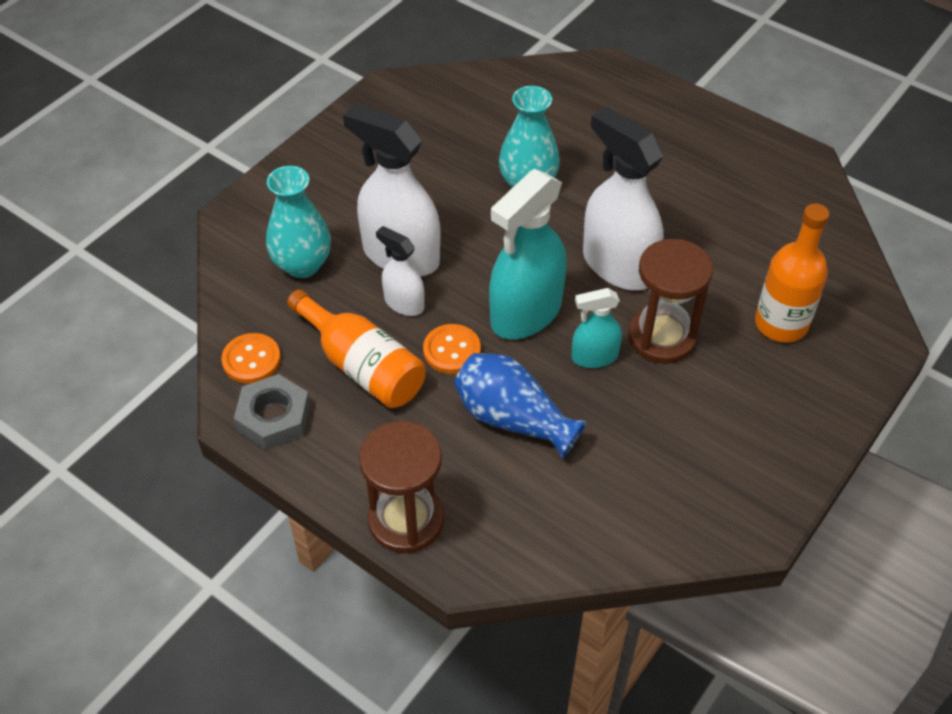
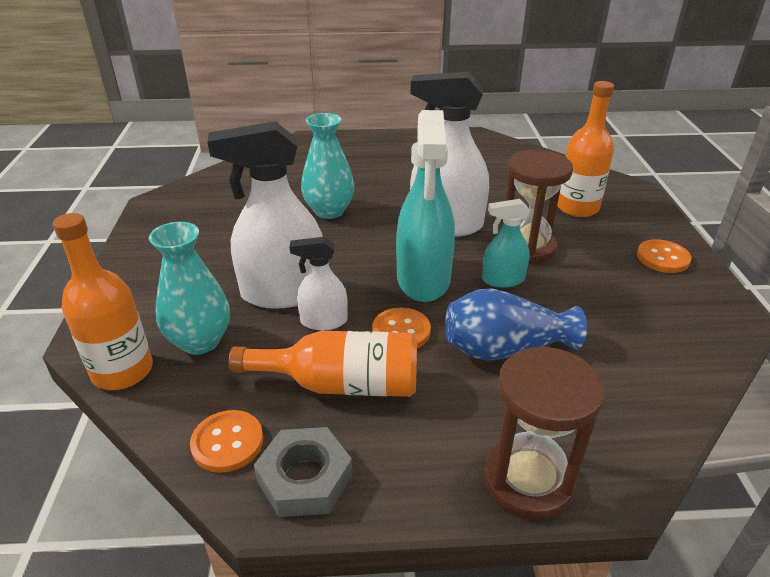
camera: 40 degrees left, 15 degrees down
(234, 258) = (122, 371): none -> orange bottle
(594, 357) = (503, 280): turquoise spray bottle -> turquoise spray bottle turned 45 degrees clockwise
(782, 432) = (662, 258): none -> orange button

